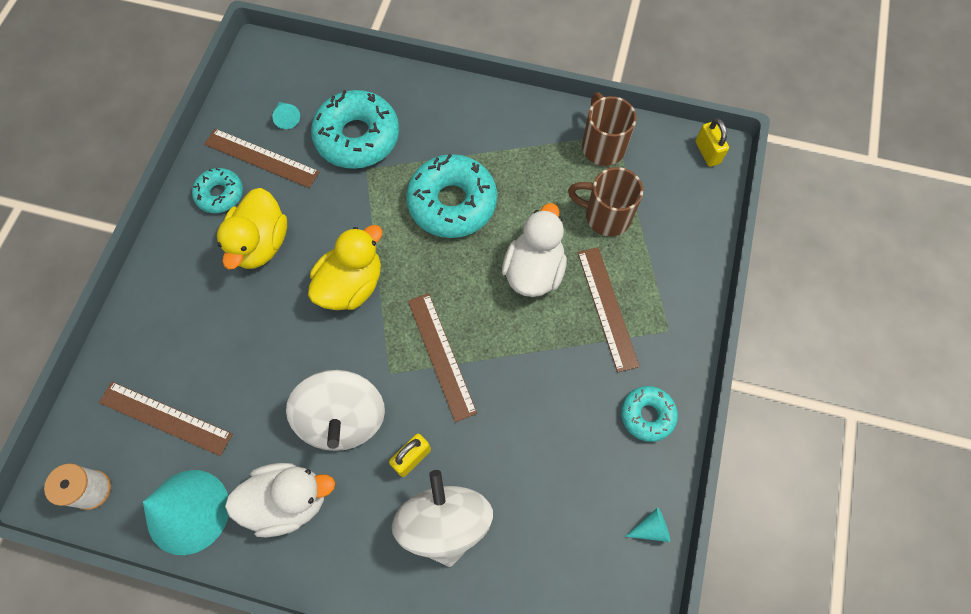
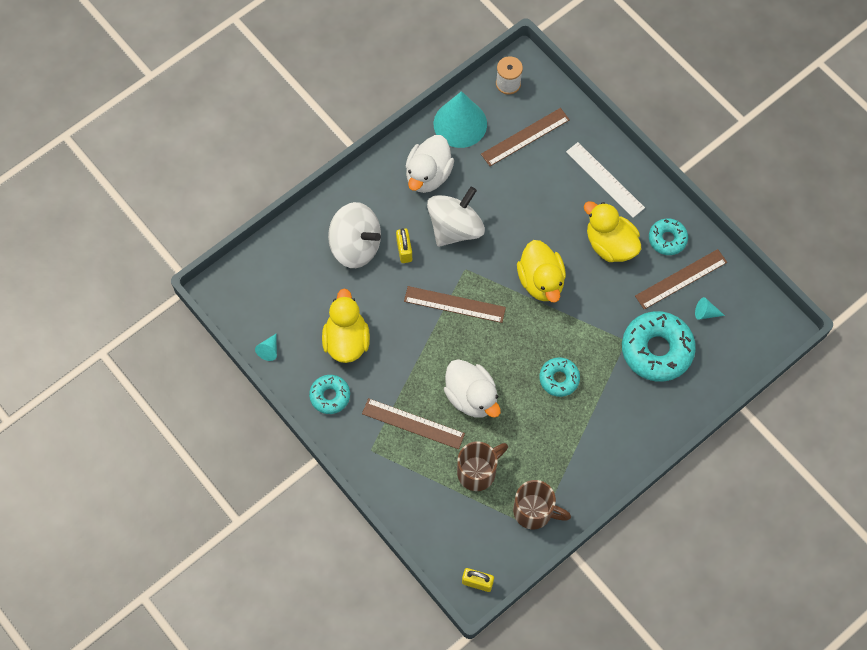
camera: 125 degrees right, 0 degrees up
(178, 295) = (605, 180): none -> white ruler
(343, 418) = (455, 228): white spinning top -> white spinning top turned 105 degrees clockwise
(452, 203) = (559, 379): turquoise donut -> turquoise donut, size x0.55
(570, 444) = (346, 340): none -> yellow duck

